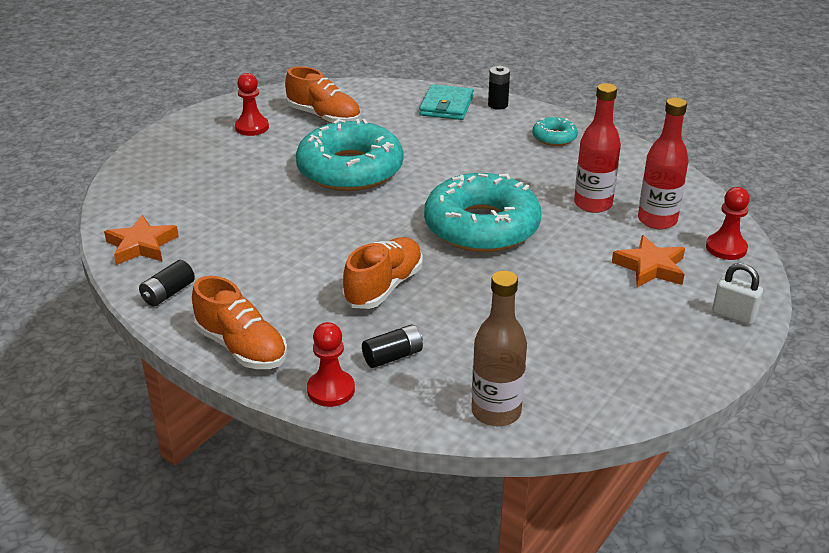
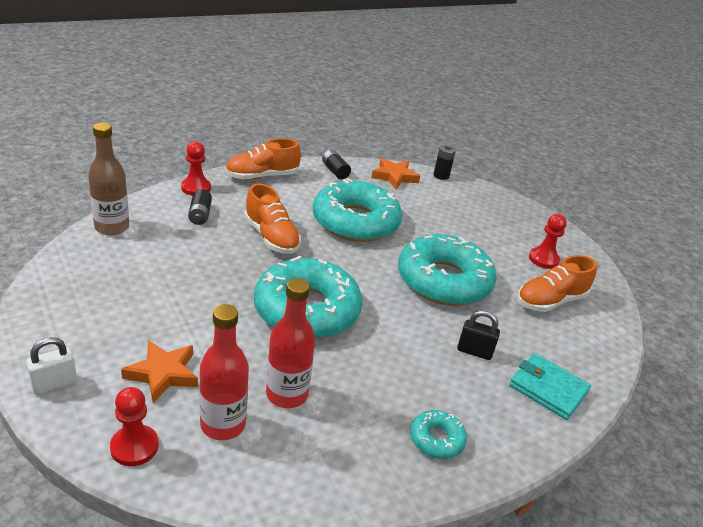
camera: 110 degrees right, 0 degrees up
(289, 243) = (355, 222): none -> turquoise donut
(439, 139) = (474, 351): none -> black padlock
(498, 105) = (537, 431): black battery -> black battery (441, 176)

